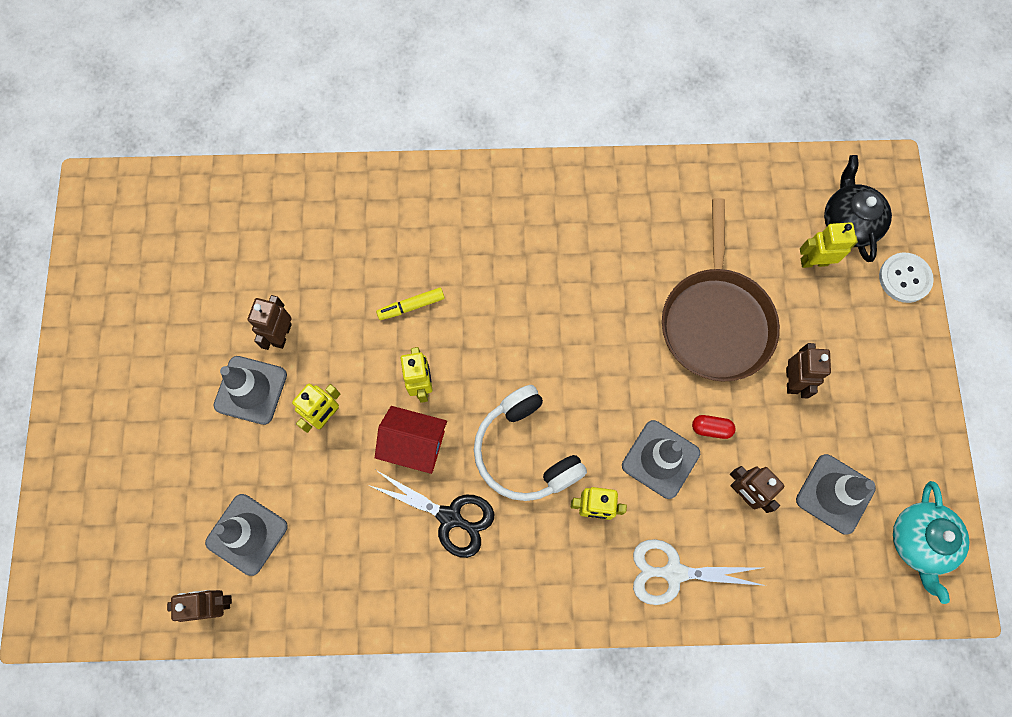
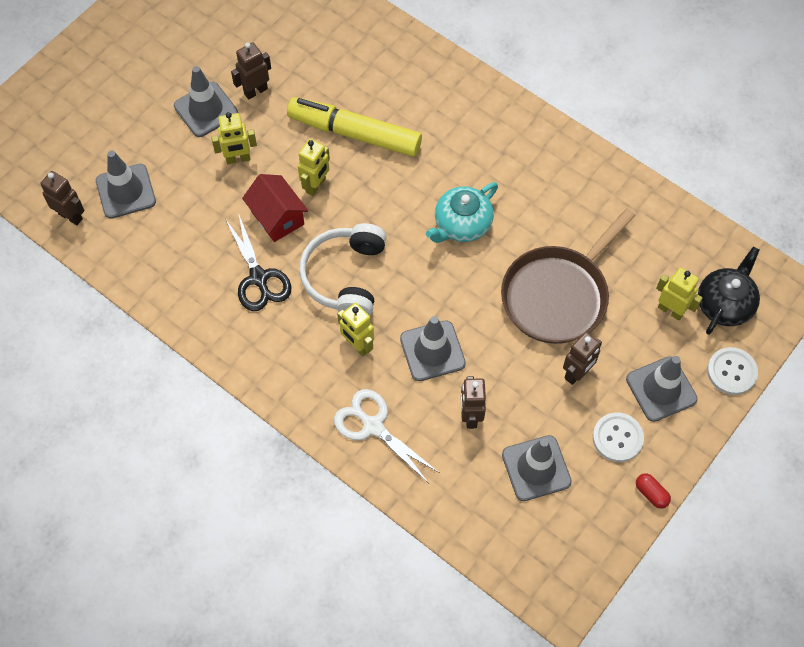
camera: 40 degrees right, 10 degrees down
(411, 306) = (354, 133): yellow marker -> yellow marker, size x2.29
(711, 428) = (487, 359): red capsule -> red capsule (651, 493)
(867, 339) = (661, 389): none -> grey traffic cone
(872, 411) = (617, 438): none -> white button
(919, 541) = (569, 546): turquoise teapot -> turquoise teapot (462, 224)

